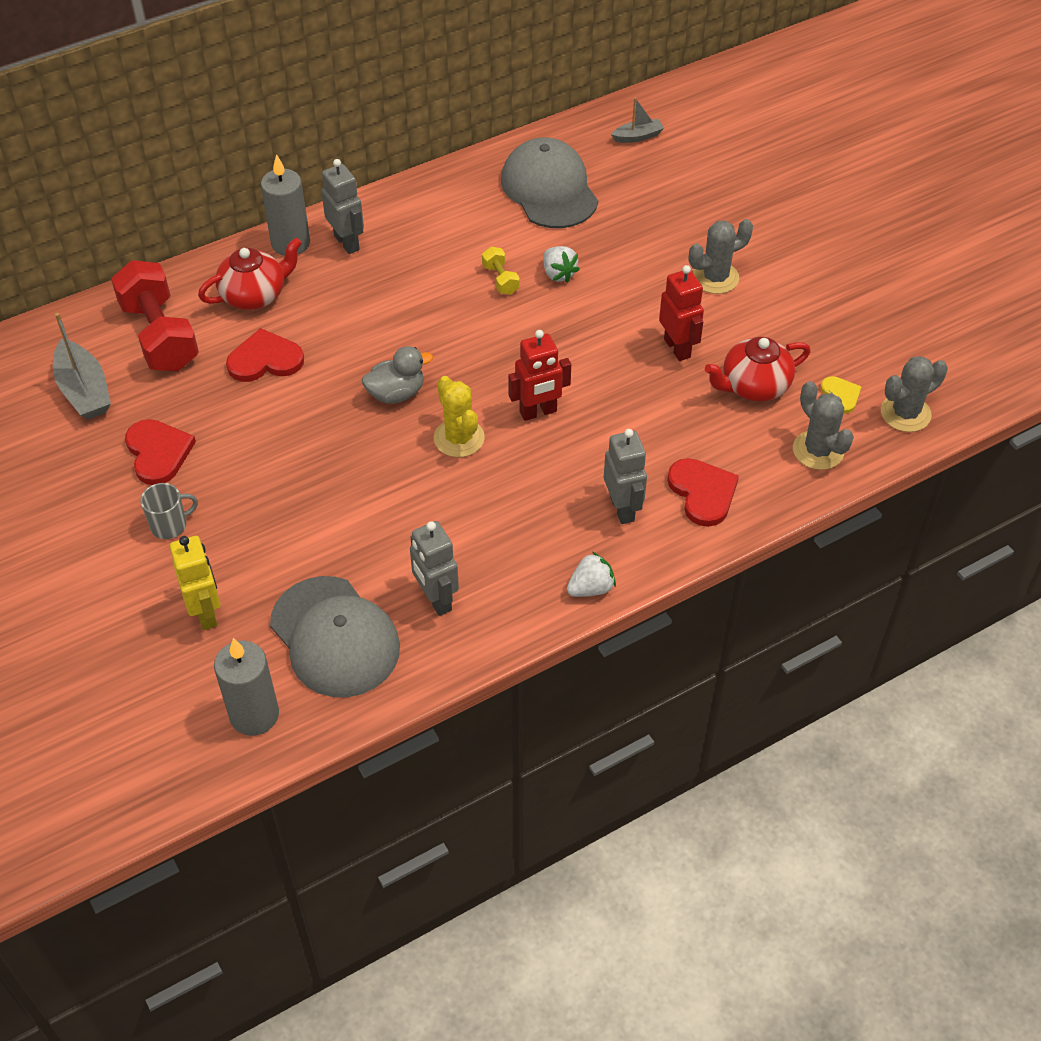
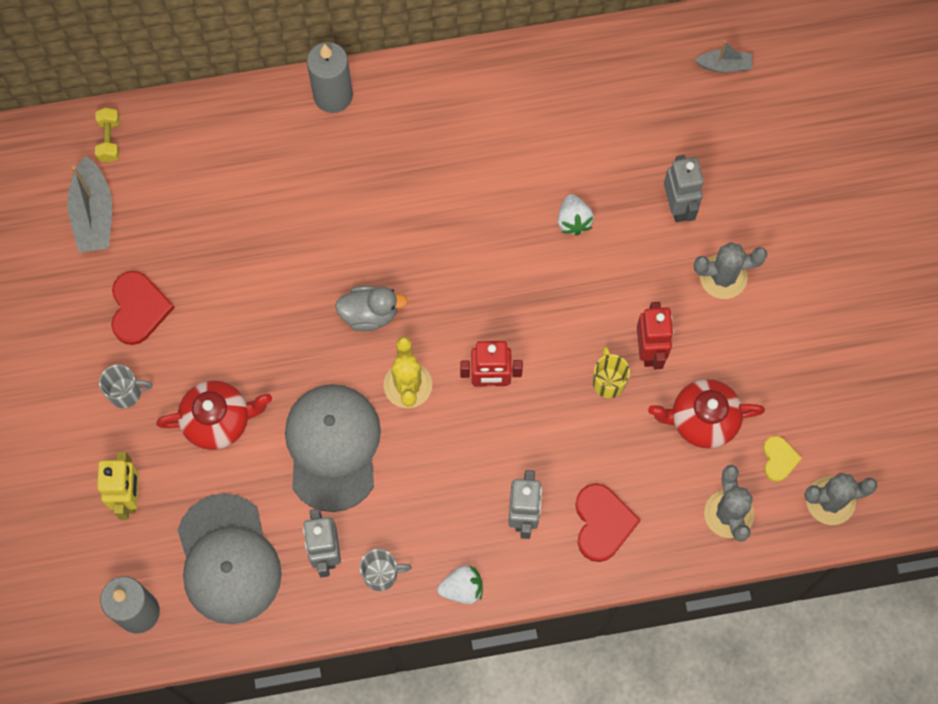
camera: 20 degrees right, 20 degrees up
(160, 335) = (178, 171): red dumbbell -> none
(255, 295) = (279, 150): red teapot -> red teapot (218, 420)
(265, 360) = (264, 233): red heart -> none
(347, 243) = (386, 113): grey robot -> grey robot (678, 206)
(500, 279) = (515, 208): yellow dumbbell -> yellow dumbbell (109, 140)
(502, 601) = (381, 574): none -> grey mug
(549, 189) = (607, 107): grey cap -> grey cap (333, 447)
(651, 382) = (608, 381): none -> yellow mug

